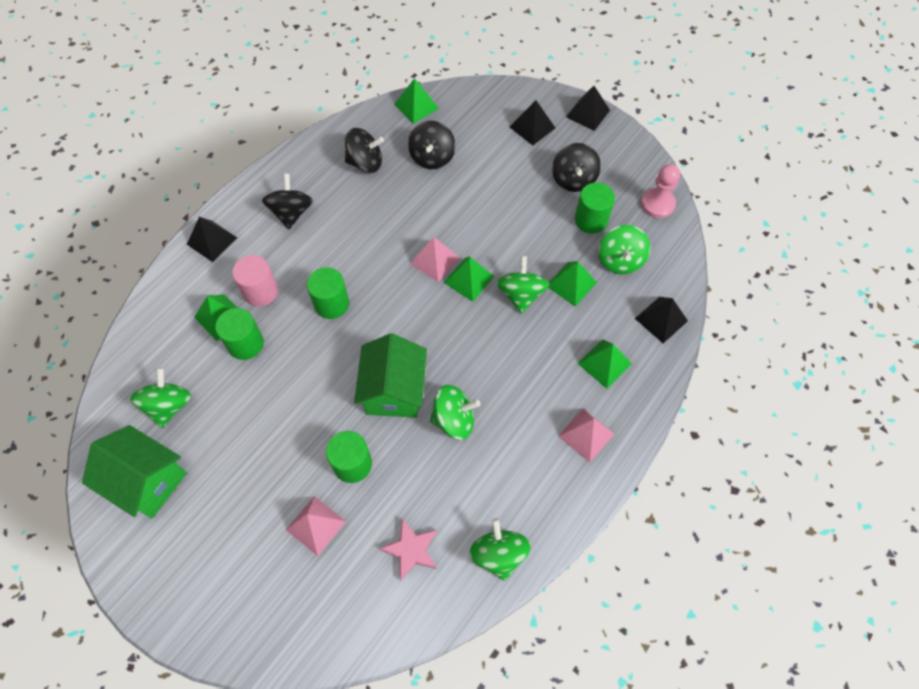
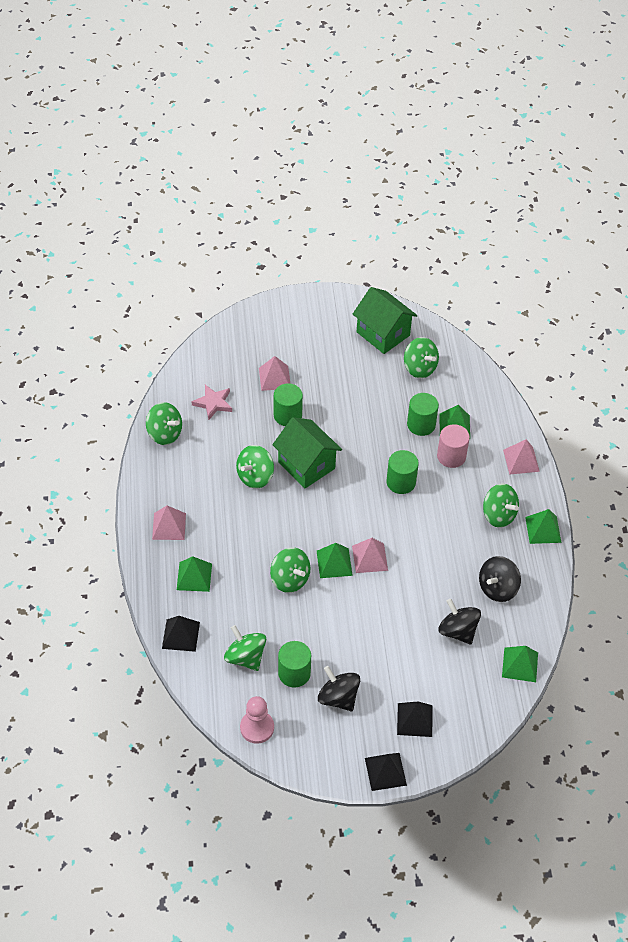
camera: 135 degrees right, 10 degrees down
(148, 481) = (383, 334): green house -> green house turned 60 degrees clockwise
(212, 241) = (521, 460): black pyramid -> pink pyramid
(291, 213) = (498, 515): black spinning top -> green spinning top
(571, 284) = (264, 613): green pyramid -> green pyramid (543, 529)

